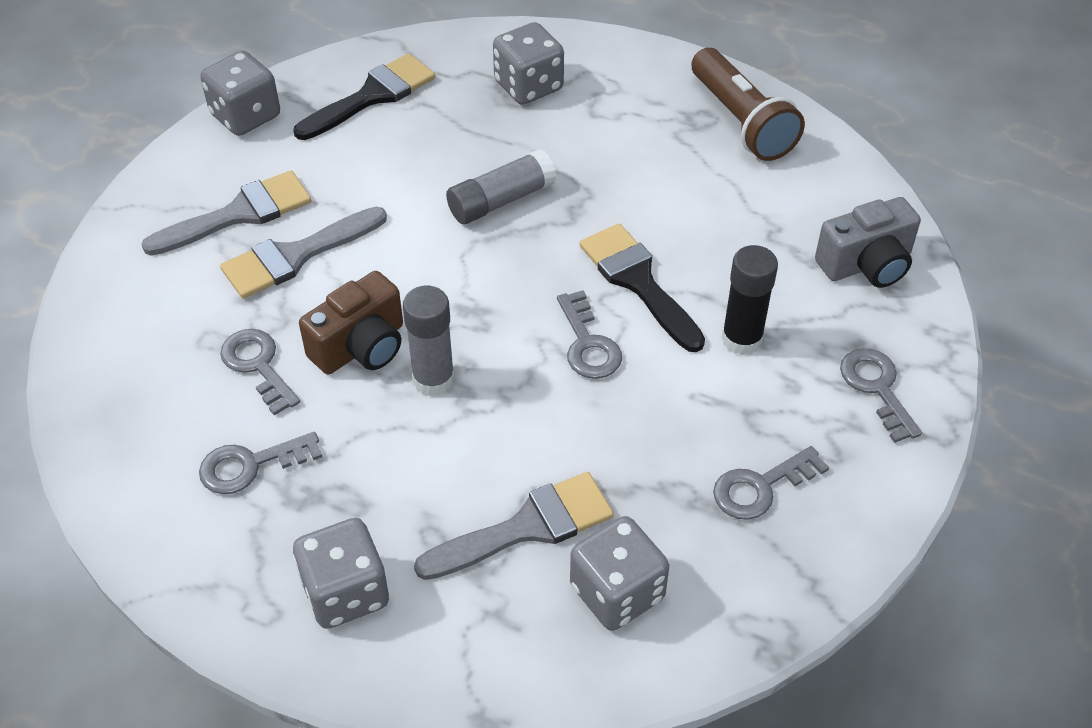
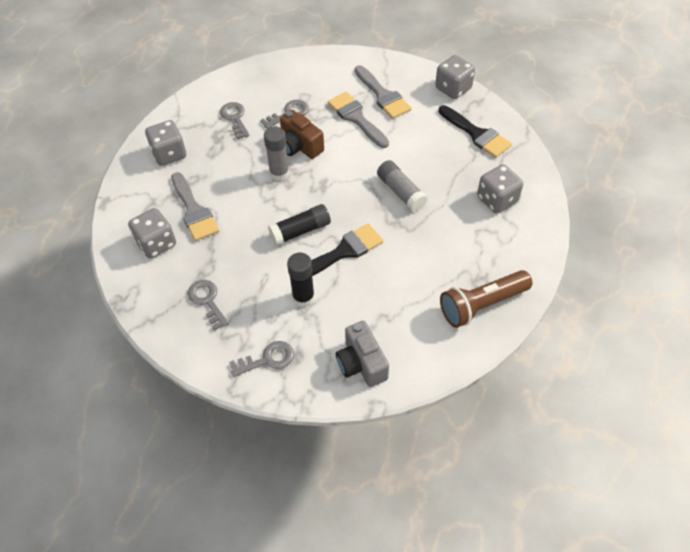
camera: 90 degrees right, 5 degrees up
(588, 344) = (300, 231): grey key -> black glue stick

